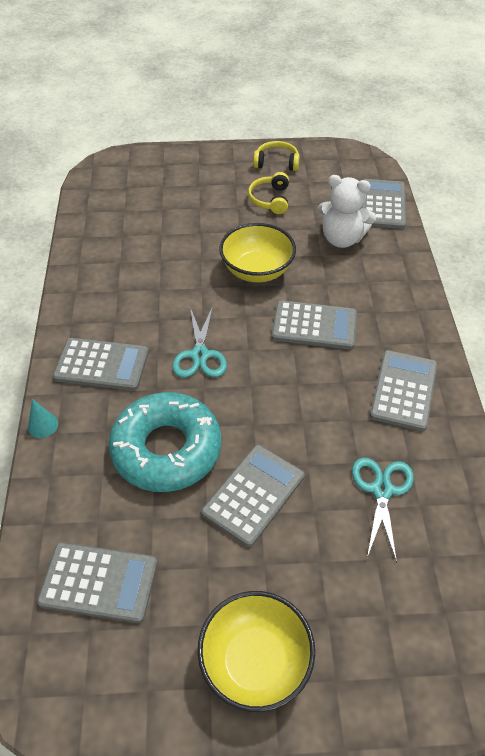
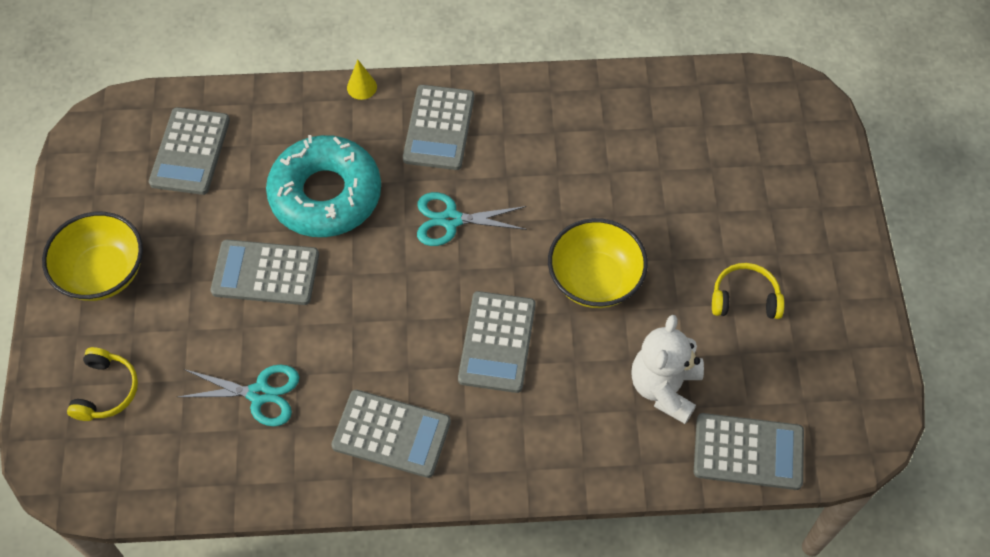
camera: 90 degrees right, 10 degrees up
(43, 425) = (361, 87): turquoise cone -> yellow cone
(253, 494) = (265, 273): grey calculator -> grey calculator turned 150 degrees clockwise
(276, 162) = (837, 309): yellow headphones -> yellow headphones (106, 390)

